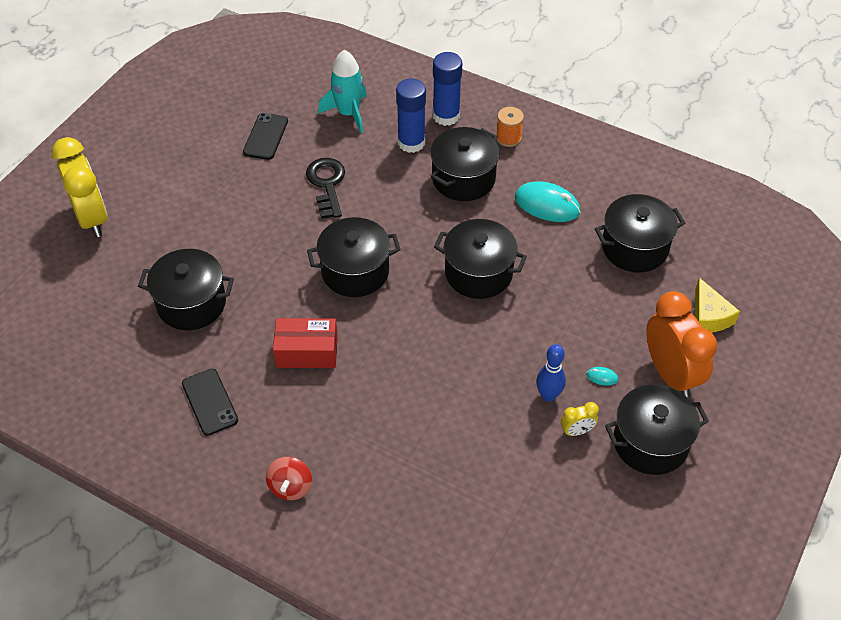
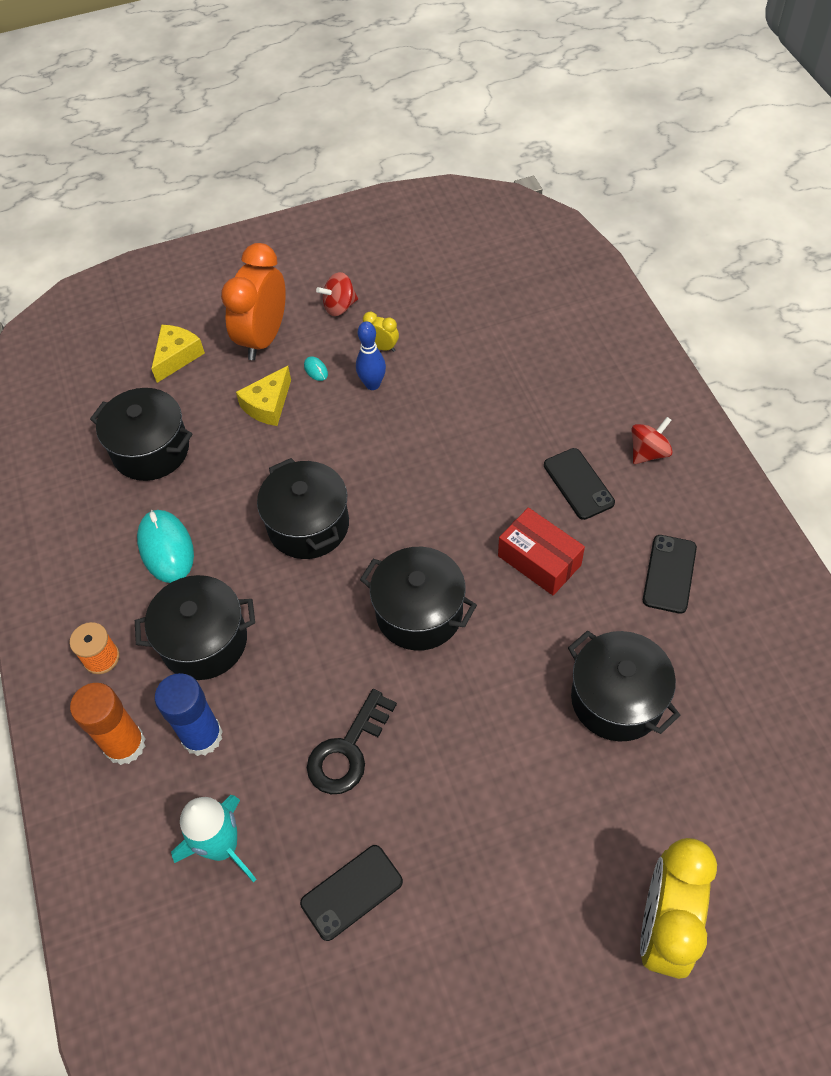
camera: 135 degrees left, 5 degrees up
(324, 424) = (578, 484): none -> black phone
(446, 116) = (125, 744): blue glue stick -> orange glue stick
(601, 328) = (268, 405): none -> yellow cheese
(650, 443) = (339, 306): black pot -> red spinning top

